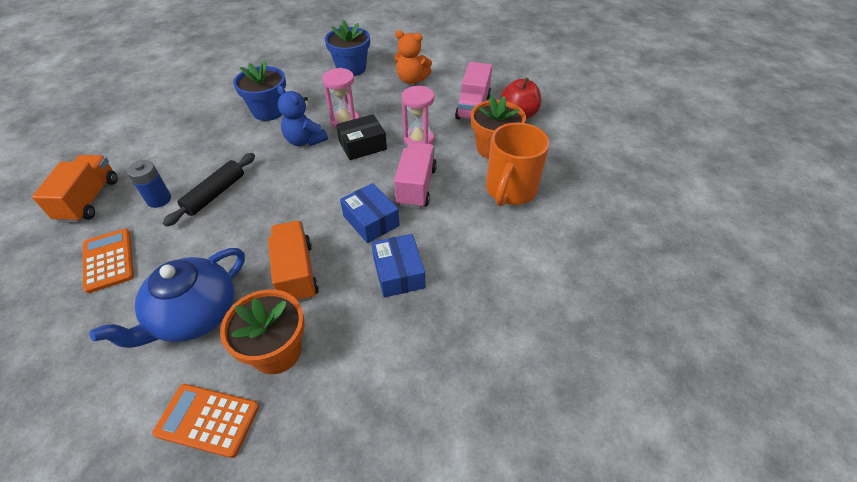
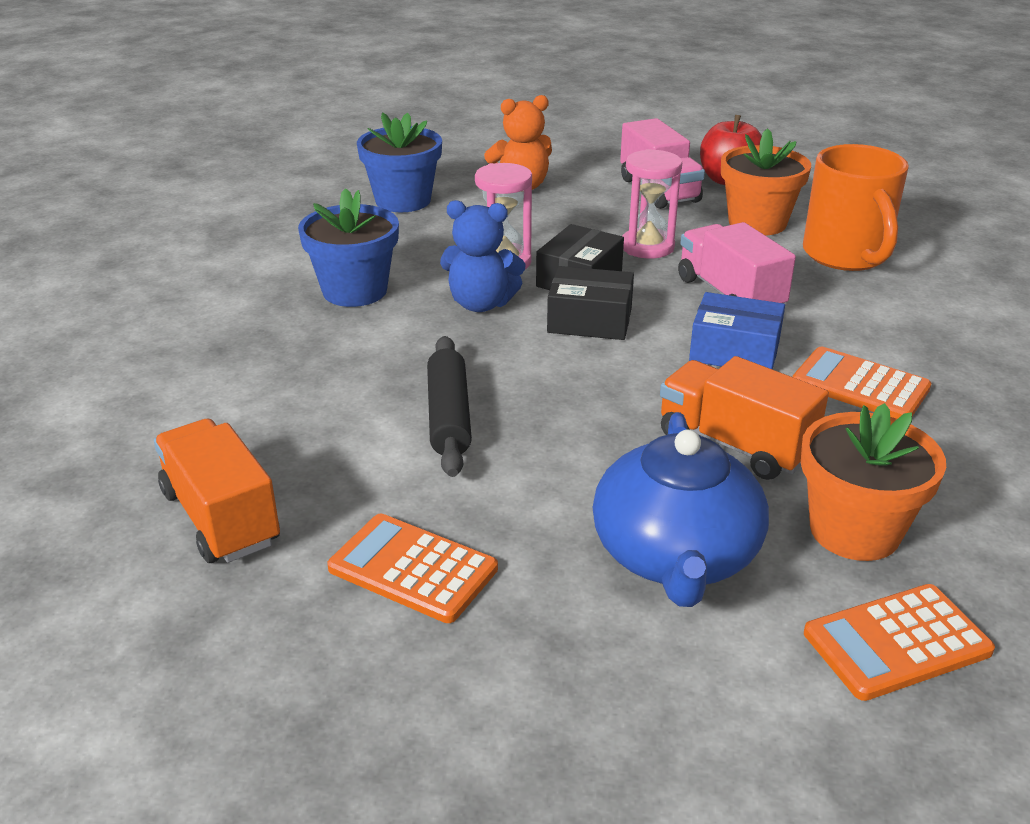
camera: 35 degrees left, 15 degrees down
(159, 199) = (360, 462): blue battery -> none
(334, 171) = (589, 320): none -> black box
(398, 273) = (860, 385): blue box -> orange calculator

